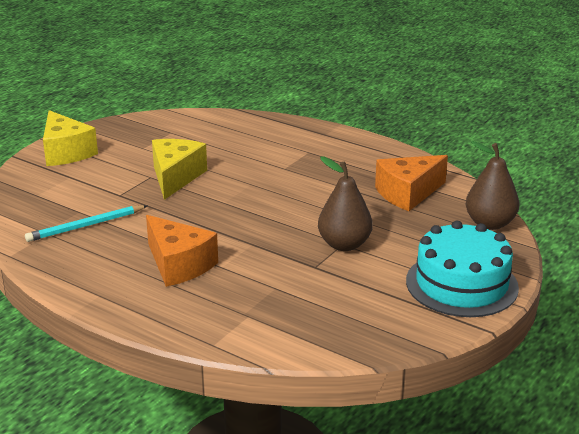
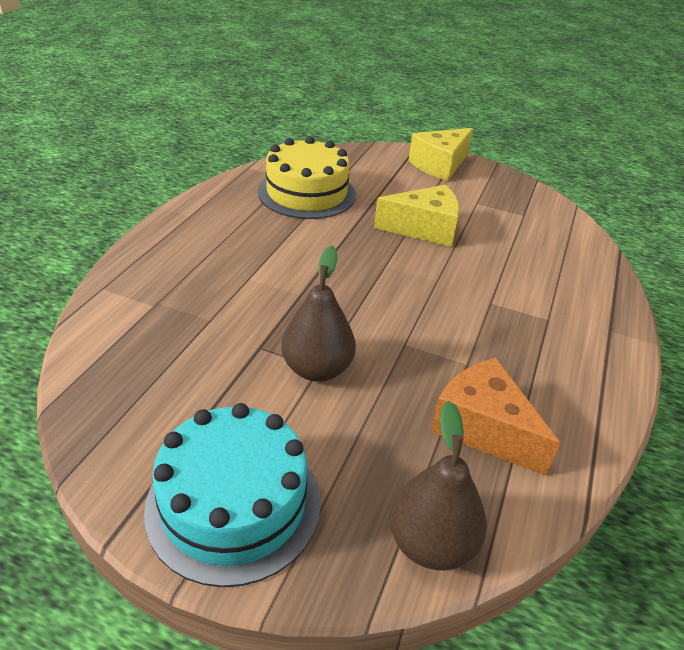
camera: 75 degrees right, 10 degrees up
(85, 226) = (307, 193): turquoise pencil -> yellow cake
(179, 265) = (247, 251): orange cheese -> none

